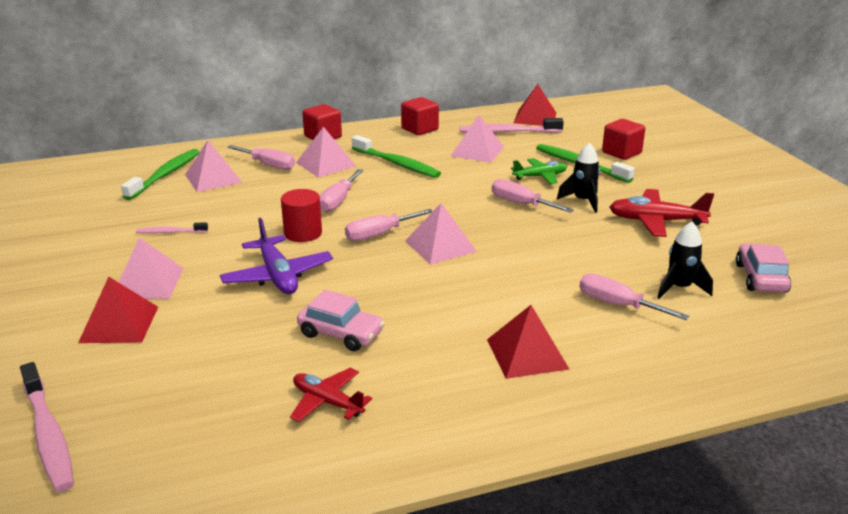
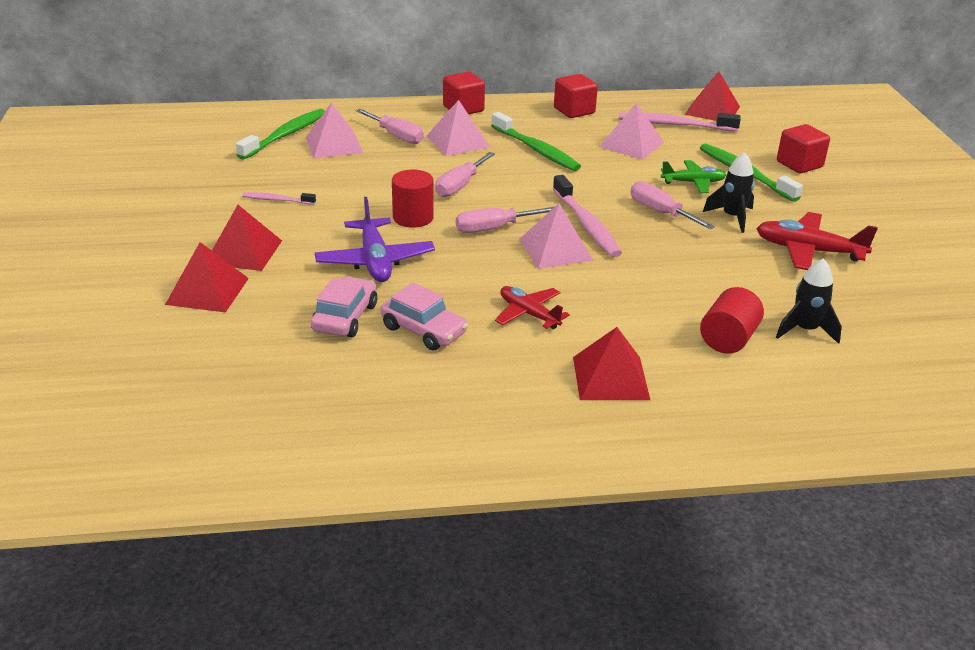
camera: 10 degrees right, 5 degrees up
(48, 434) = (122, 389): pink toothbrush -> pink toothbrush (586, 224)
(148, 283) = (244, 252): pink pyramid -> red pyramid
(327, 402) = (392, 397): red plane -> red plane (529, 314)
(617, 305) = (728, 339): pink screwdriver -> red cylinder
(760, 278) = (904, 331): pink car -> pink car (345, 317)

